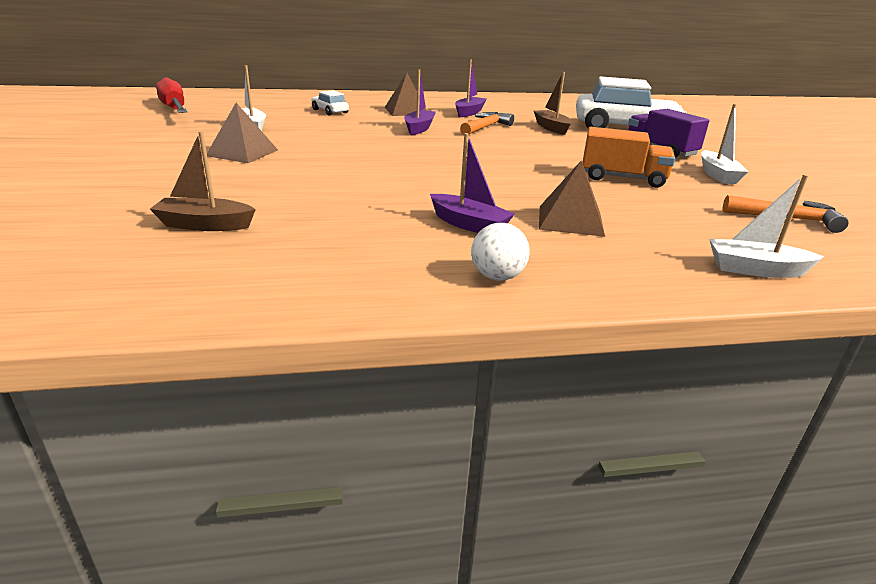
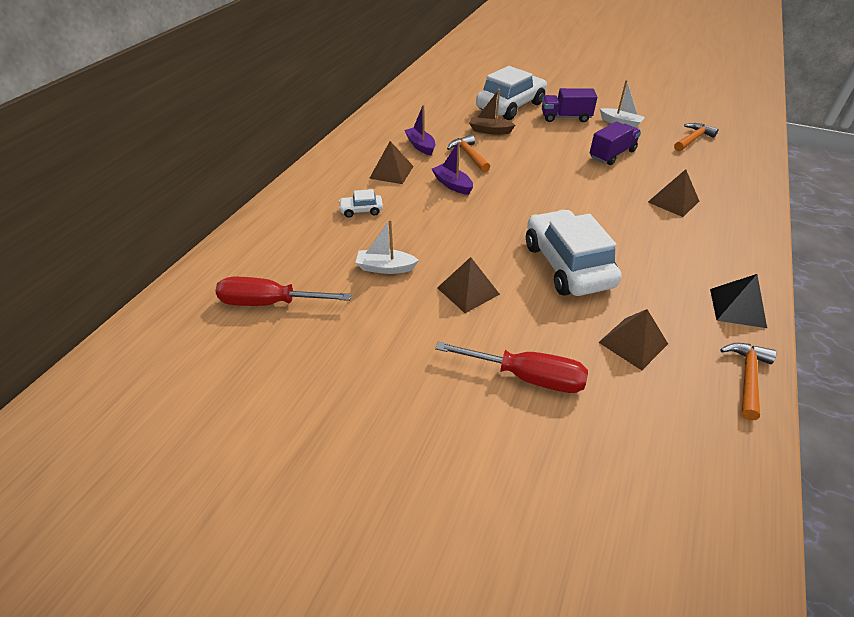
camera: 55 degrees left, 15 degrees up
(116, 186) = (526, 377): none -> red screwdriver
(169, 300) = (747, 377): none -> orange hammer
(205, 225) = (633, 343): brown boat -> brown pyramid
(332, 182) = (567, 265): none -> white car
(343, 283) = (737, 307): none -> black pyramid
(469, 224) = (668, 237): purple boat -> none
(497, 277) = (741, 255): white ball -> none
(622, 178) = (612, 154): orange truck -> purple truck
(755, 269) = (749, 180): white boat -> none

